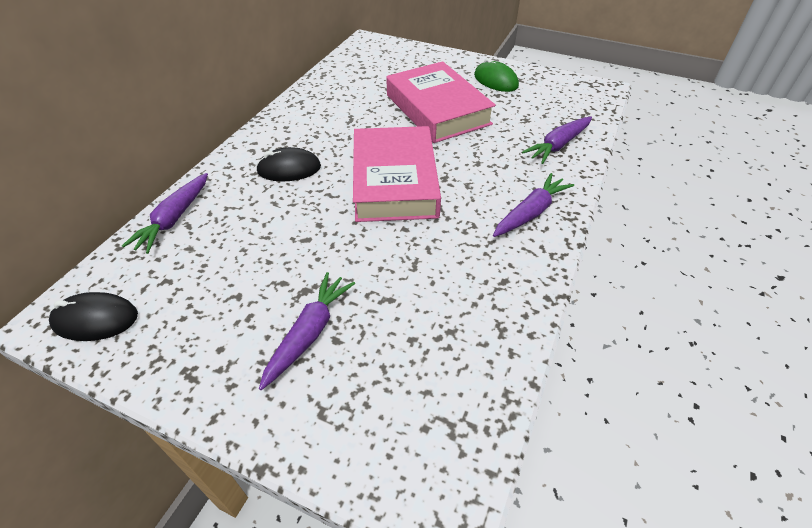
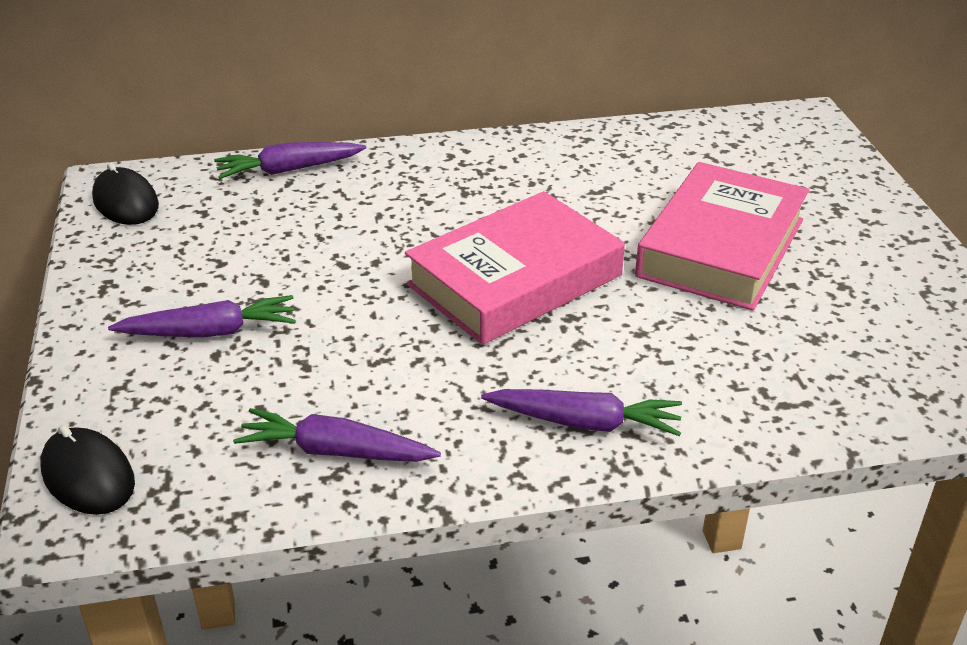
camera: 55 degrees right, 10 degrees down
(289, 169) = (446, 195): black mouse -> black mouse (88, 476)
(495, 81) = (881, 269): green mouse -> none
(558, 145) = (788, 395): purple carrot -> purple carrot (336, 451)

